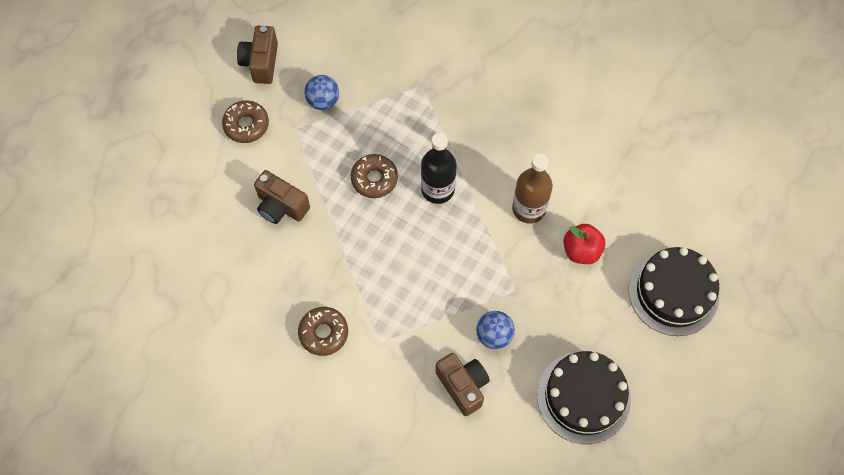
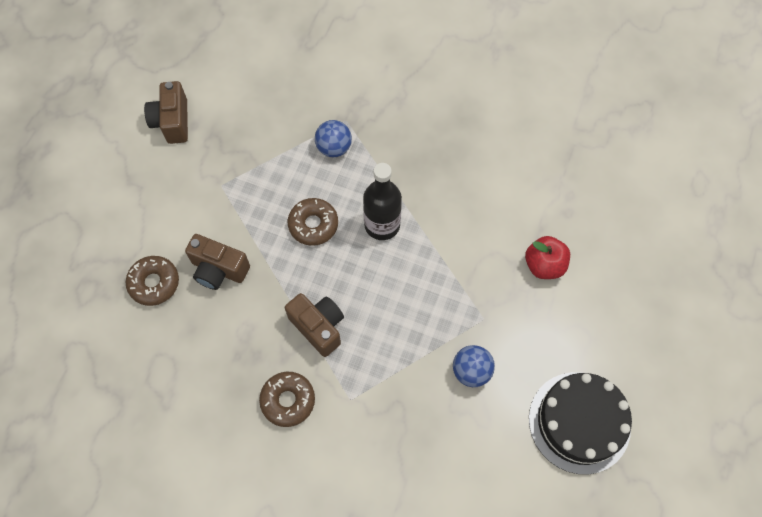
camera: 10 degrees left, 0 degrees up
(246, 125) = (167, 189): brown donut -> brown donut (154, 283)
(323, 101) = (245, 151): blue ball -> blue ball (334, 148)
(463, 386) = (449, 432): brown camera -> brown camera (318, 327)
(528, 209) = (480, 230): brown bottle -> none
(673, 292) = (648, 293): black cake -> none

